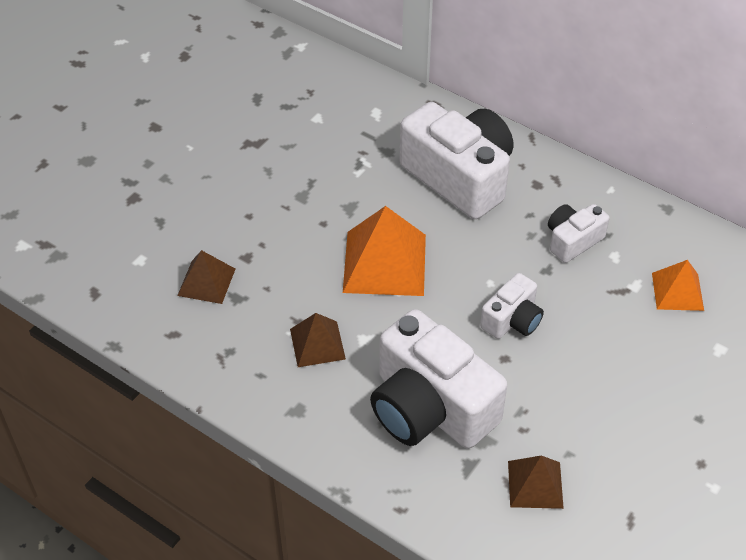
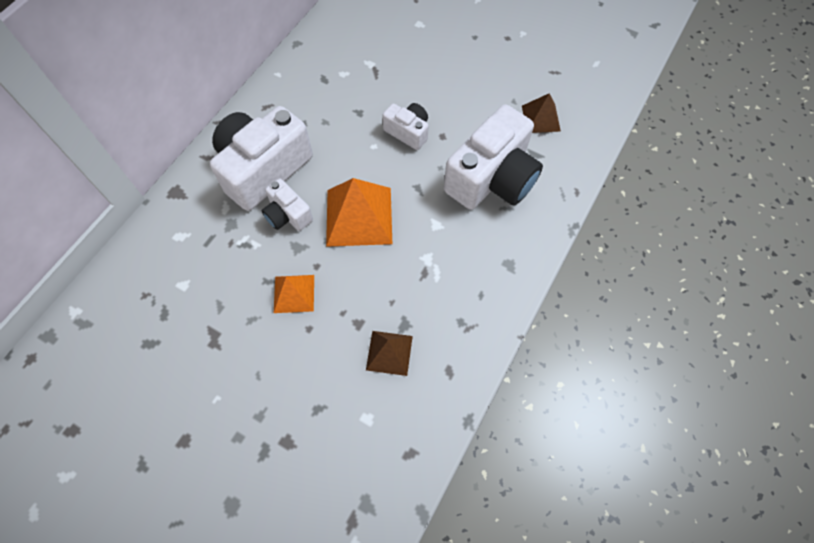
camera: 95 degrees left, 15 degrees up
(317, 344) = (445, 257): brown pyramid -> none
(572, 241) = (330, 96): white camera -> white camera (288, 215)
(677, 291) = (373, 41): orange pyramid -> orange pyramid (294, 293)

